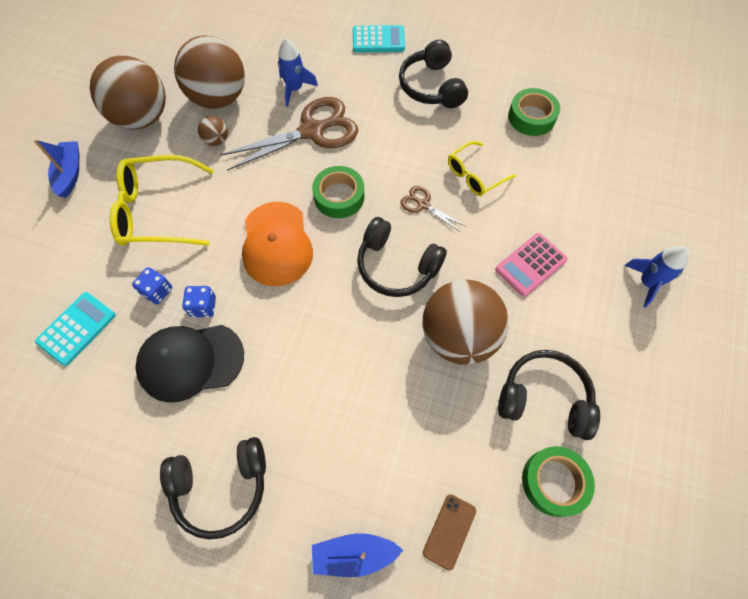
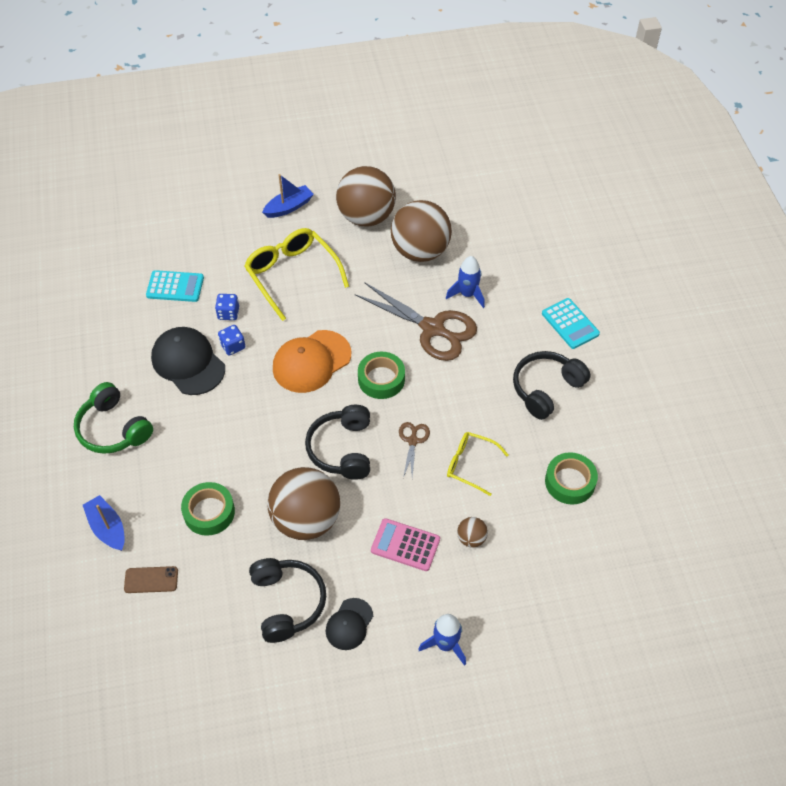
camera: 60 degrees right, 10 degrees down
(216, 140) = (378, 273): brown ball -> brown ball (471, 538)
(221, 486) = (113, 429): black headphones -> green headphones
(554, 482) = (222, 635): green tape -> green tape (209, 512)
(593, 352) = (349, 624): none -> black cap

